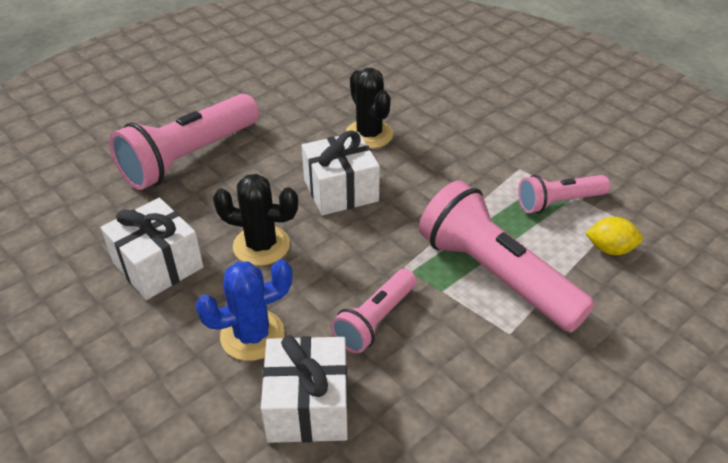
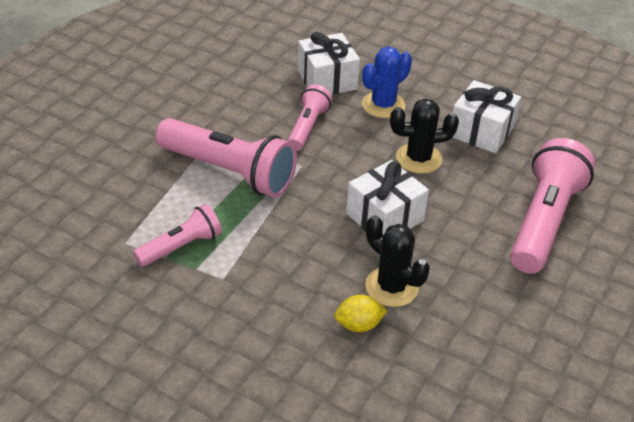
camera: 160 degrees right, 0 degrees up
(610, 249) = (136, 210): yellow lemon -> yellow lemon (359, 325)

